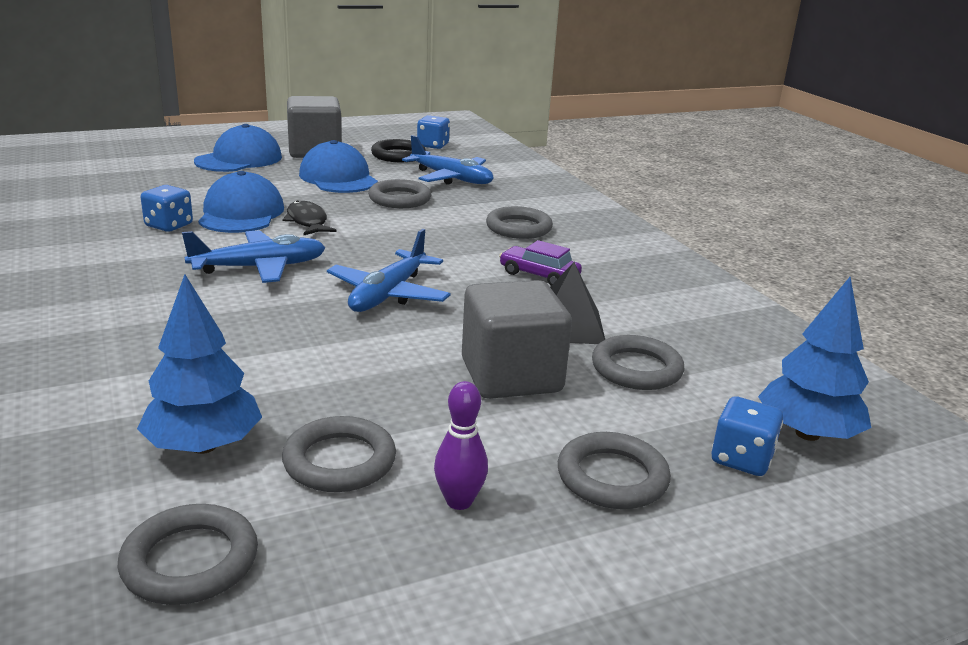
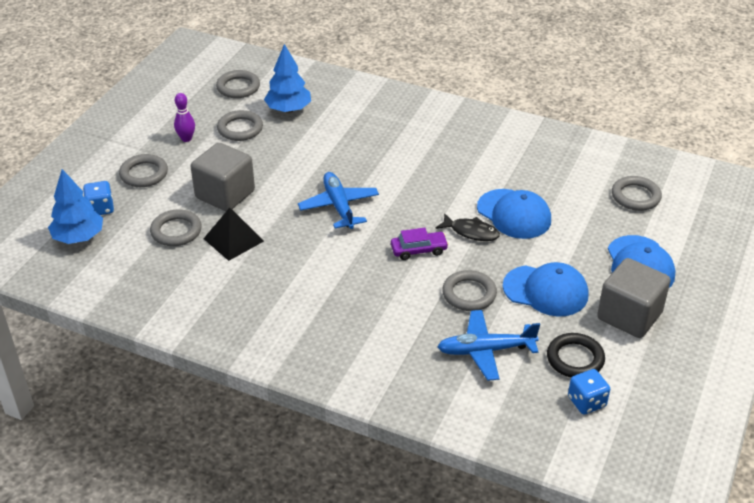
camera: 140 degrees right, 15 degrees up
(169, 225) = (521, 181): blue dice -> none
(259, 268) = (422, 184): blue plane -> none
(518, 228) = (356, 313): grey ring -> grey ring (635, 196)
(539, 275) = (289, 271): purple car -> purple car (419, 250)

